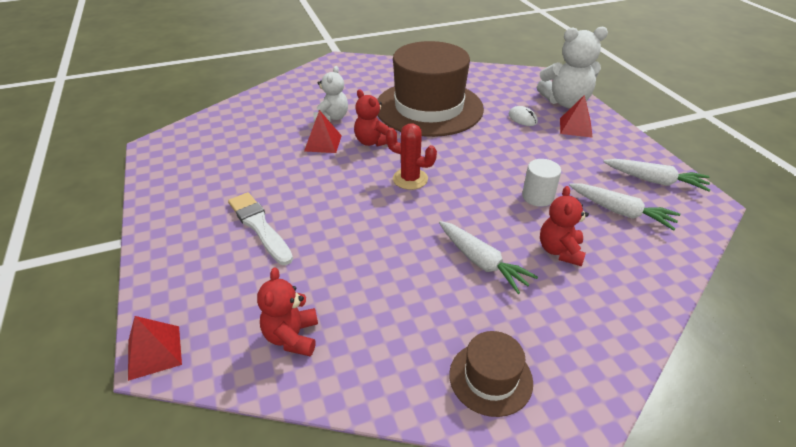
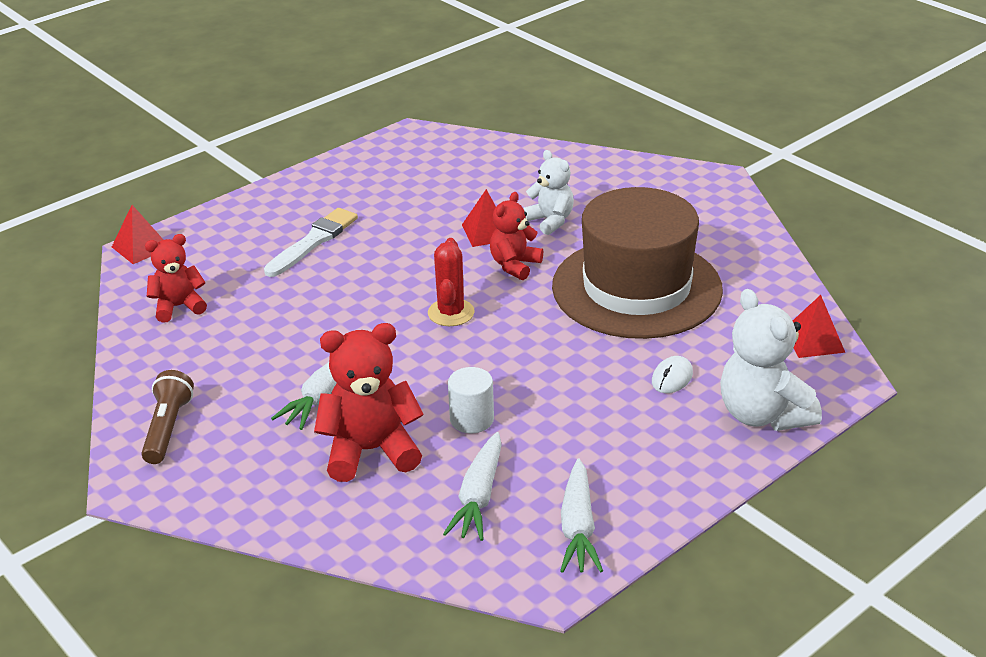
camera: 70 degrees right, 5 degrees down
(332, 118) = (550, 221): white teddy bear -> white teddy bear turned 120 degrees counterclockwise
(490, 378) = (168, 428): brown hat -> brown flashlight
(560, 251) = (370, 451): red teddy bear -> red teddy bear, size x1.60
(575, 127) = (684, 434): red pyramid -> red pyramid (813, 340)

